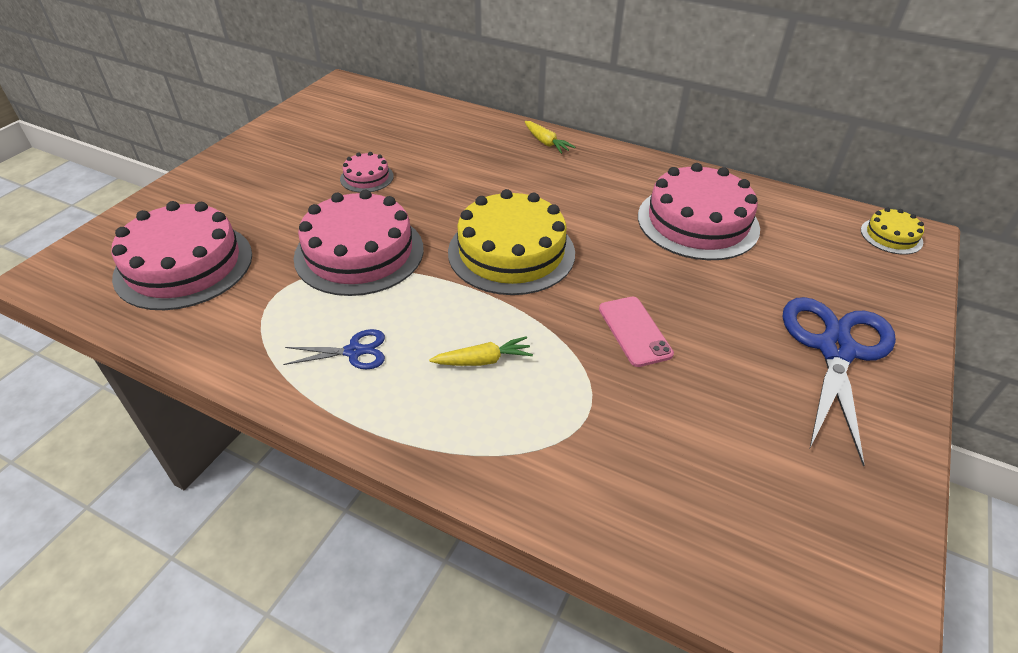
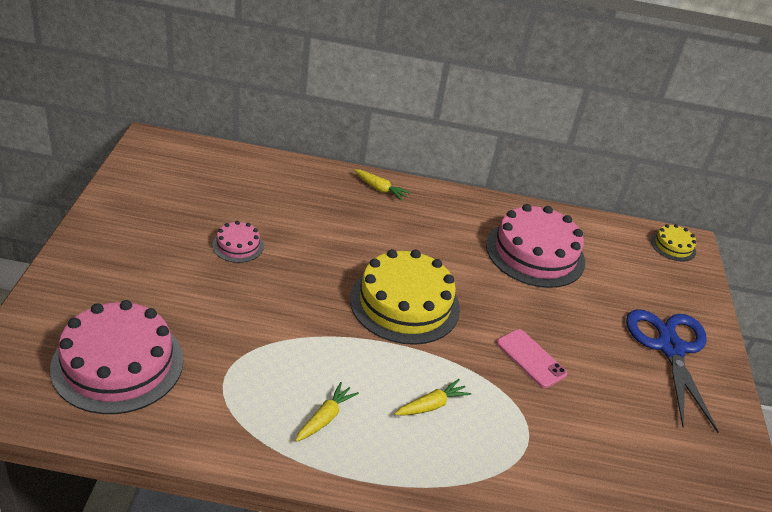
camera: 25 degrees left, 5 degrees down
(354, 351) = (325, 418): blue scissors -> yellow carrot
(359, 252) = (276, 324): pink cake -> none

